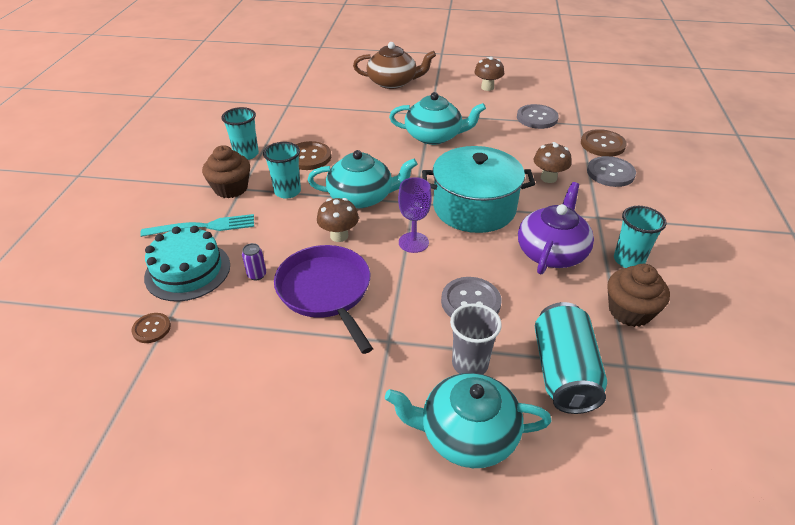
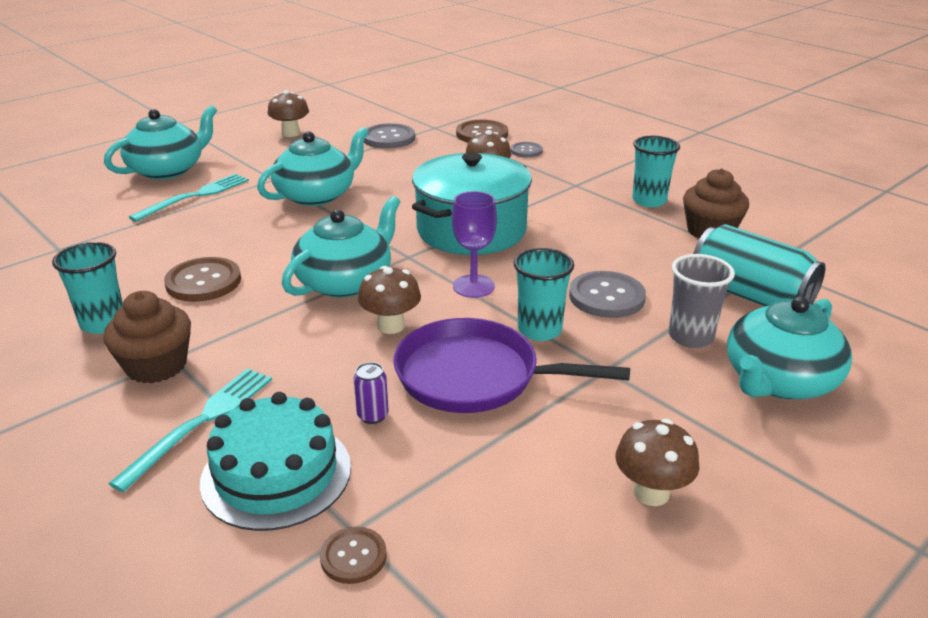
camera: 50 degrees left, 10 degrees down
(286, 418) = (651, 493): none -> brown mushroom
(287, 191) = (245, 325): turquoise cup -> turquoise cup (539, 330)
(379, 105) = (195, 196): none -> turquoise fork
(393, 82) = (168, 170): brown teapot -> turquoise teapot
(551, 252) = (592, 226): purple teapot -> none
(610, 173) = (526, 151): grey button -> grey button, size x0.59

